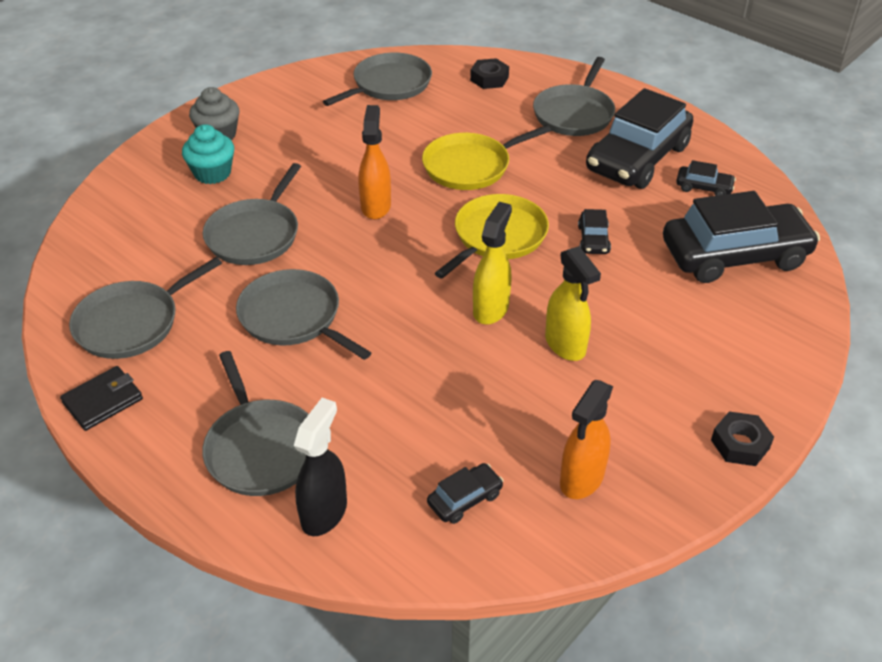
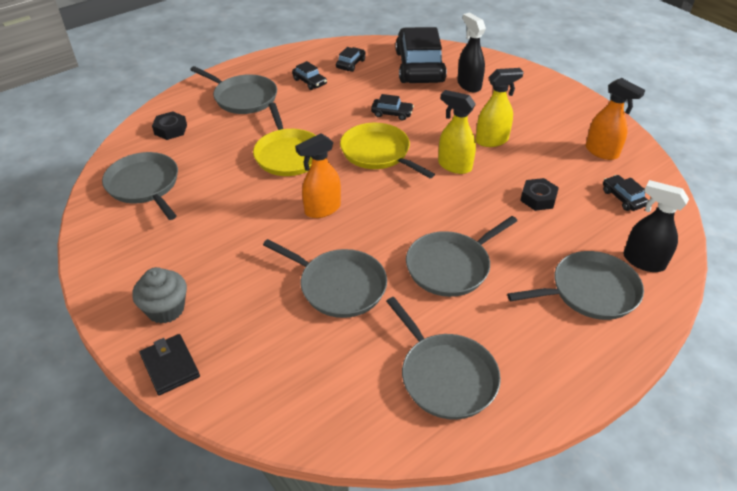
camera: 80 degrees left, 0 degrees up
(103, 401) = (543, 395): black wallet -> black wallet (170, 366)
(212, 173) = (232, 315): turquoise cupcake -> none
(376, 206) = (322, 209): orange spray bottle -> orange spray bottle turned 45 degrees counterclockwise
(637, 158) = (309, 82): black car -> black car, size x0.42
(709, 312) = (468, 85): none -> black spray bottle
(740, 444) = (571, 96): black nut -> black nut (538, 198)

